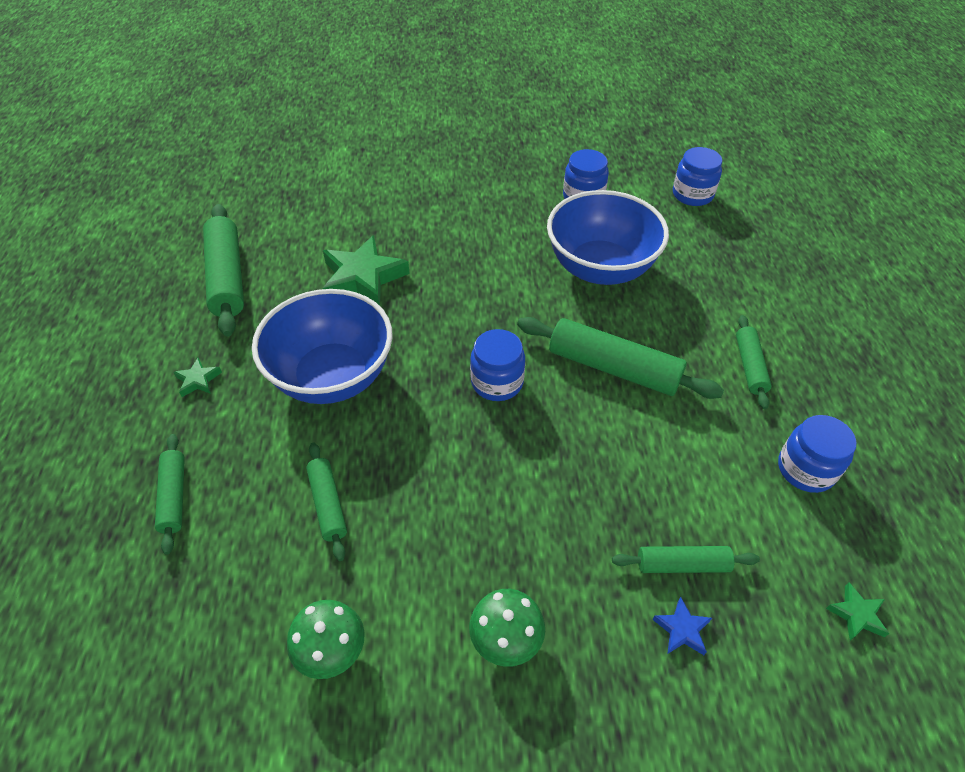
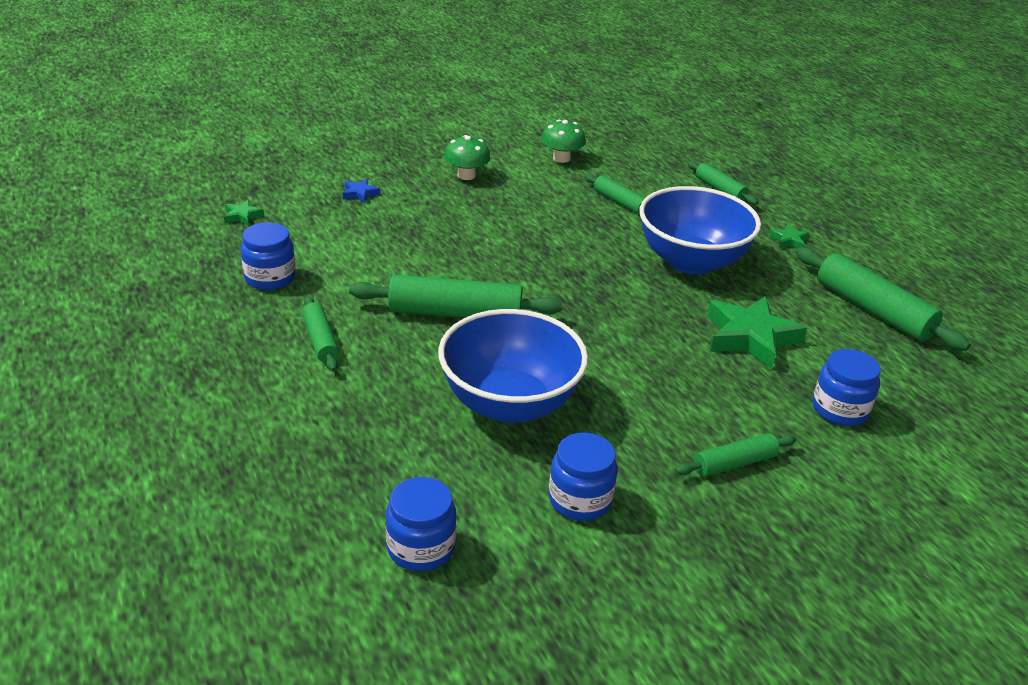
camera: 155 degrees right, 15 degrees down
(497, 382) = (554, 283): blue jar -> blue jar (839, 409)
(682, 565) = (364, 217): green rolling pin -> green rolling pin (734, 463)

